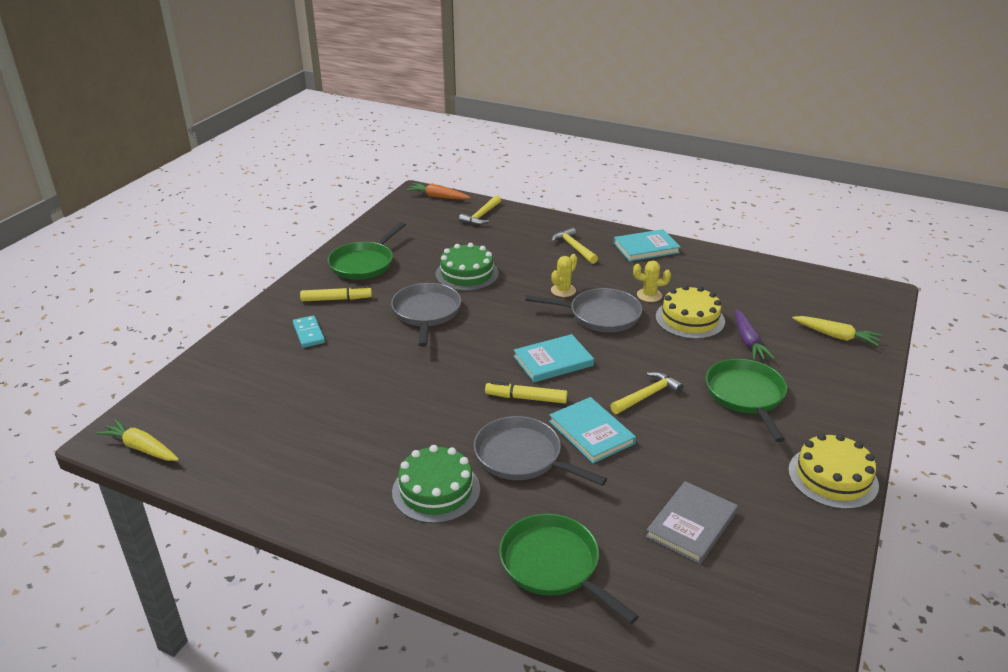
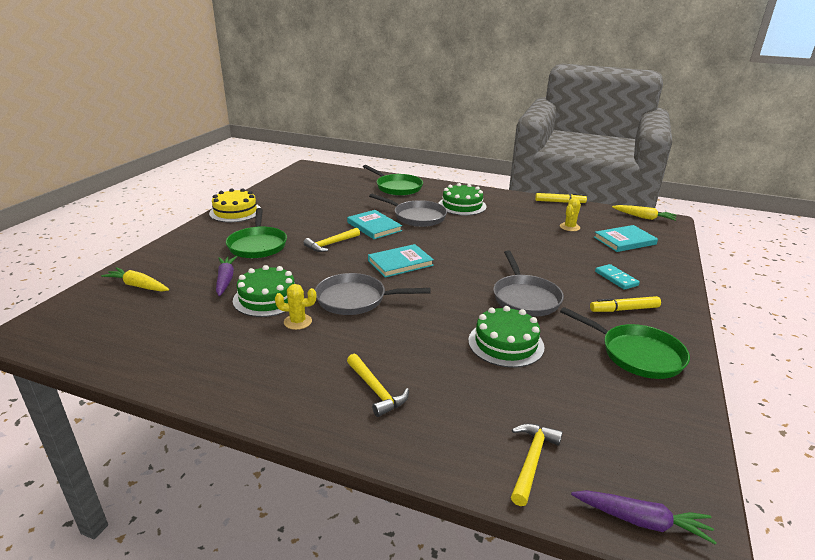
camera: 175 degrees right, 5 degrees down
(364, 264) = (637, 354): green pan -> green pan turned 105 degrees clockwise
(438, 197) = (641, 521): orange carrot -> purple carrot
(526, 398) = (418, 241): yellow marker -> yellow marker (560, 202)
(563, 290) = (391, 325): yellow cactus -> yellow cactus (569, 227)
(646, 248) = (273, 394): turquoise book -> turquoise book (624, 241)
(690, 319) = (267, 298): yellow cake -> green cake
(691, 524) = (326, 197): grey book -> none

